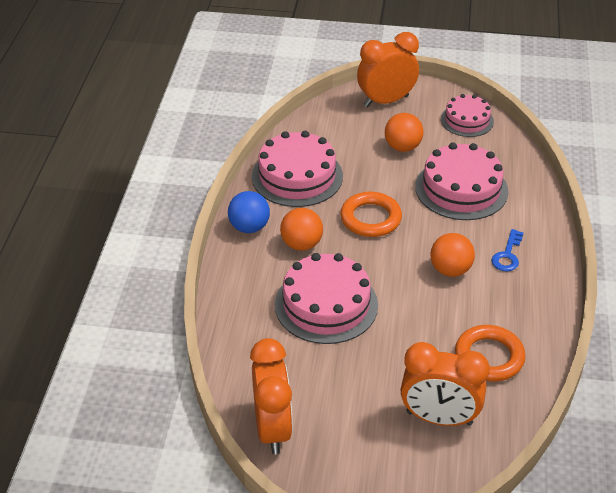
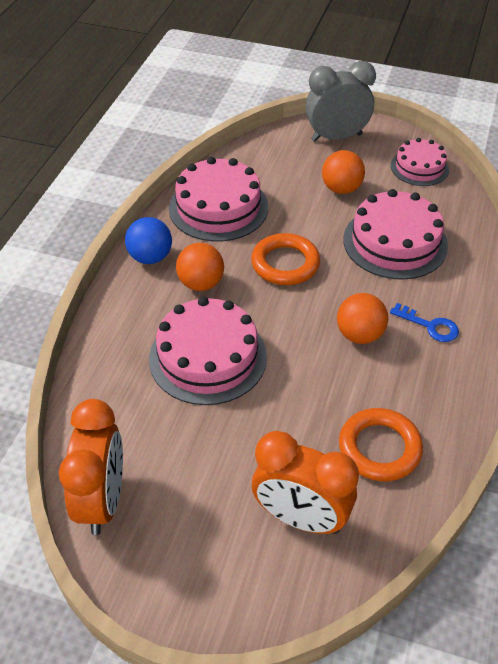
camera: 10 degrees right, 5 degrees up
(386, 101) = (336, 137): orange clock -> grey clock
(507, 255) = (430, 326): blue key -> blue key turned 90 degrees counterclockwise

